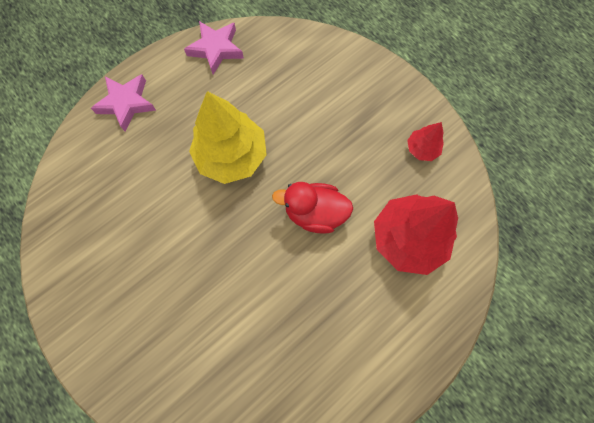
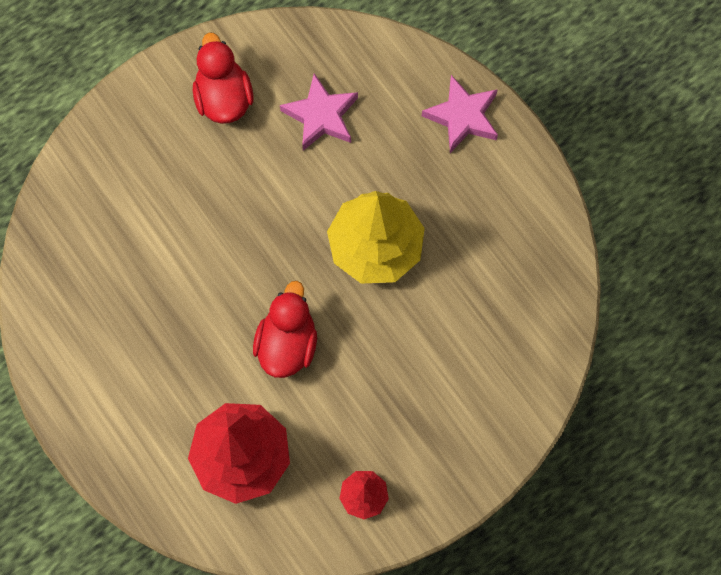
camera: 95 degrees right, 0 degrees up
(102, 287) = (224, 98): none -> red duck
(216, 49) = (541, 232): pink star -> pink star (321, 116)

